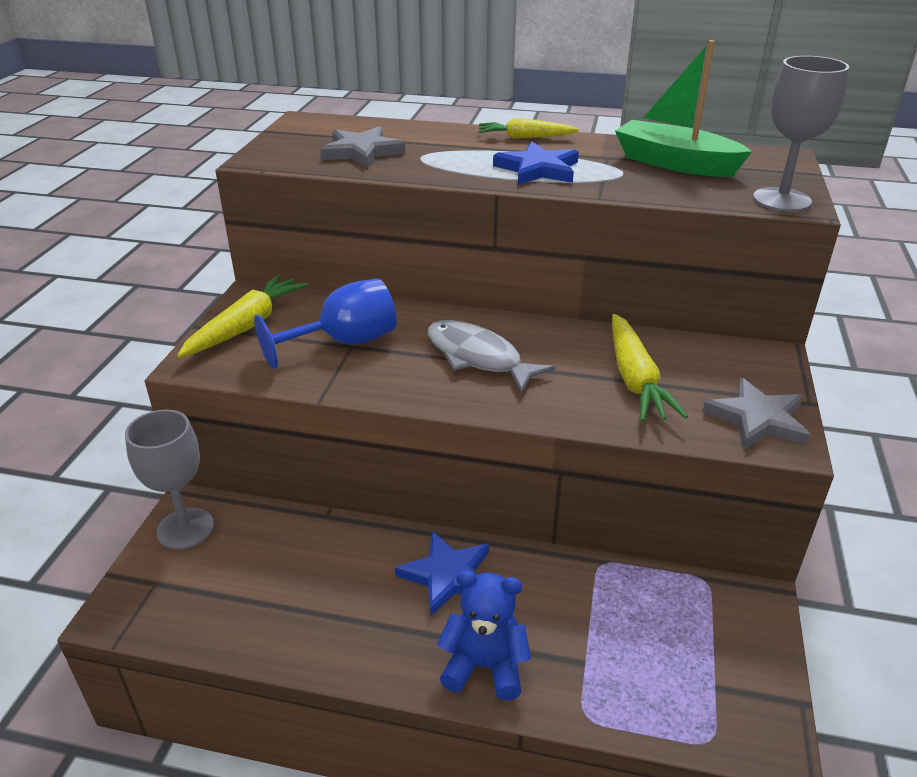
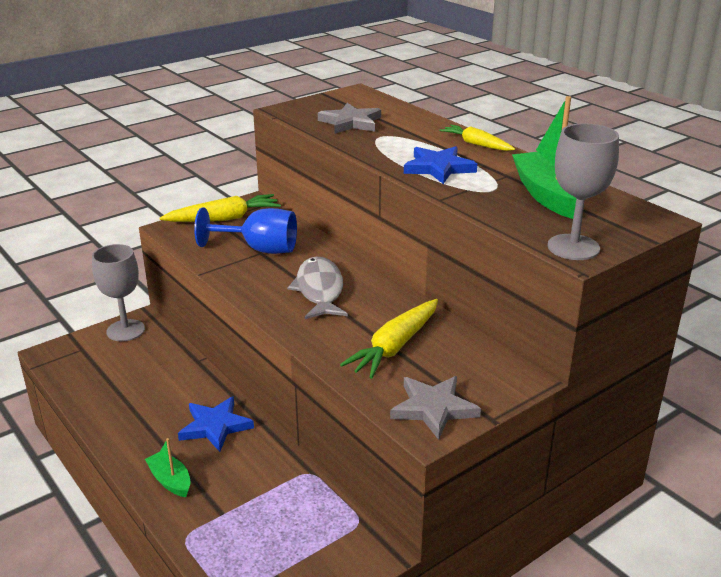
camera: 40 degrees right, 5 degrees down
(484, 666) = (170, 480): blue teddy bear -> green boat

